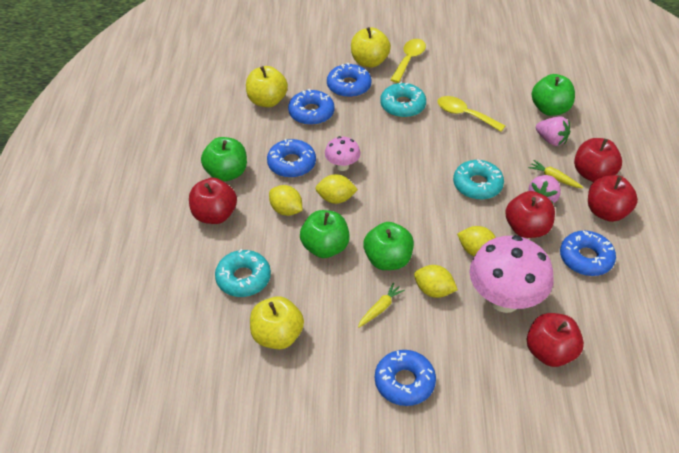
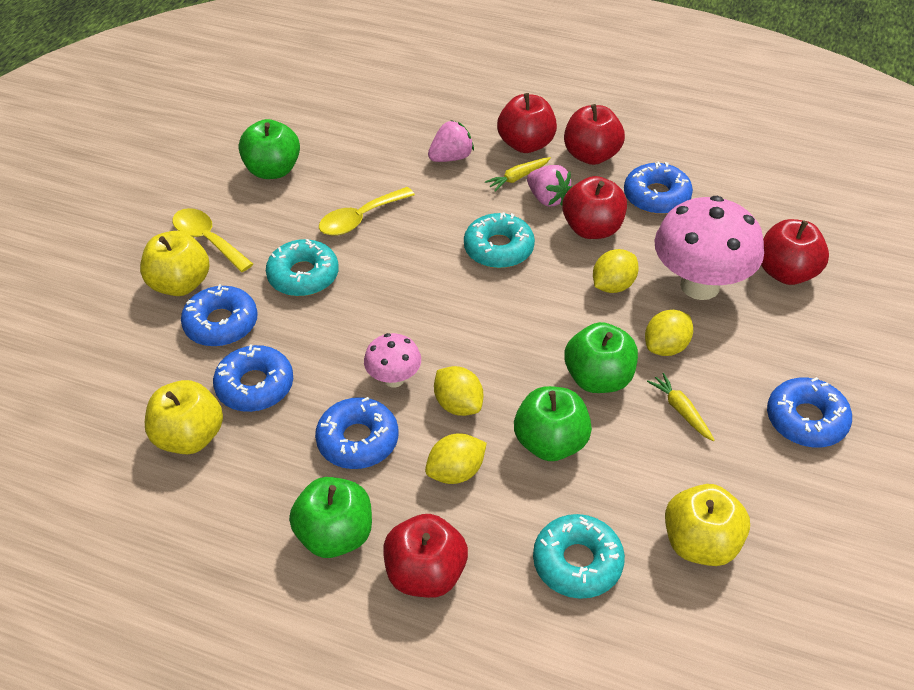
camera: 70 degrees left, 0 degrees up
(336, 199) = (458, 405): yellow lemon -> yellow lemon turned 60 degrees counterclockwise
(550, 109) = (395, 140): green apple -> green apple (273, 170)

